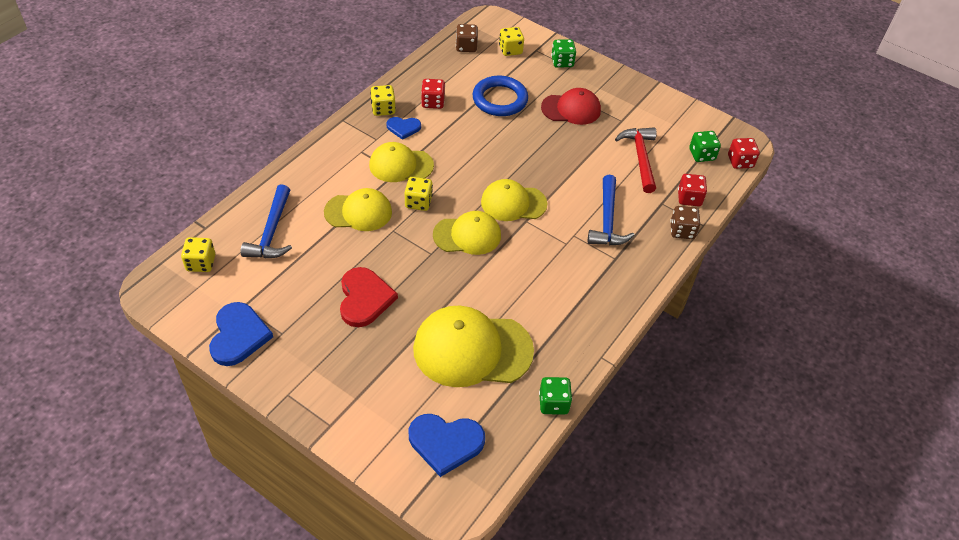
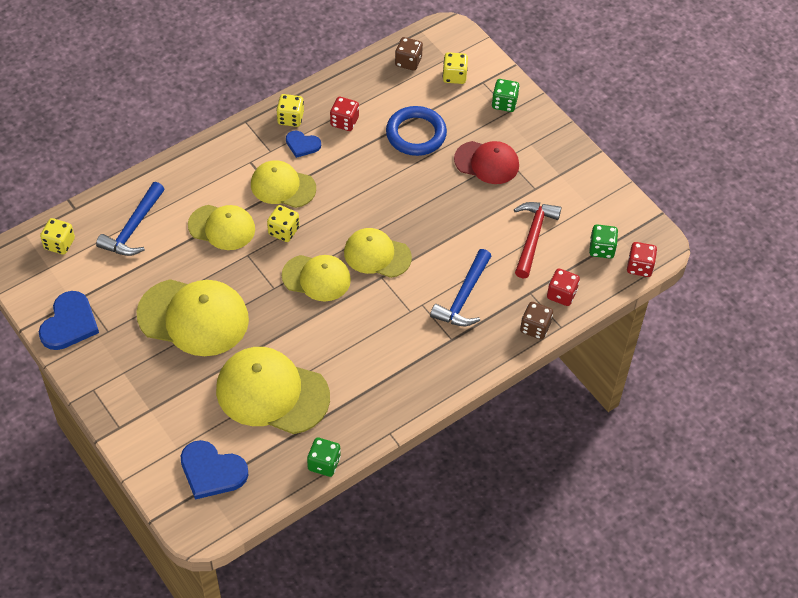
camera: 20 degrees right, 5 degrees up
(364, 298) = (193, 317): red heart -> yellow cap

